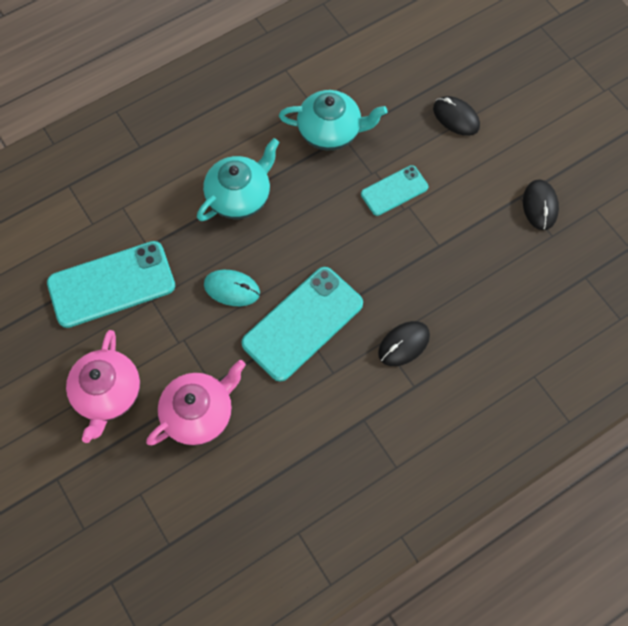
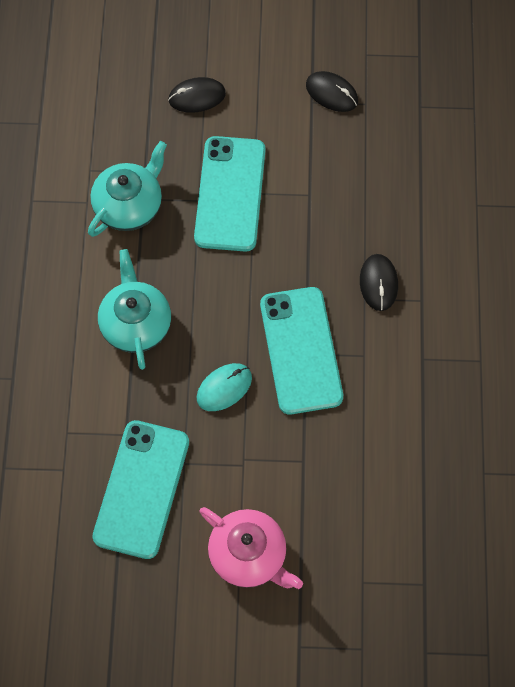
camera: 55 degrees left, 0 degrees up
(199, 413) = (323, 487): pink teapot -> none
(394, 190) = (230, 194): turquoise phone -> turquoise phone, size x1.79

